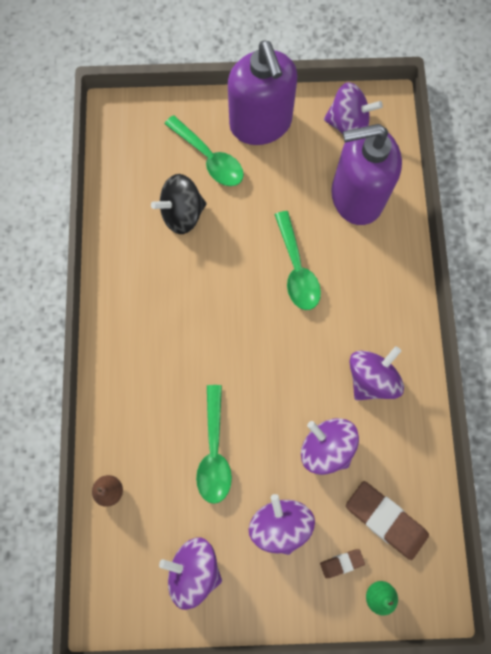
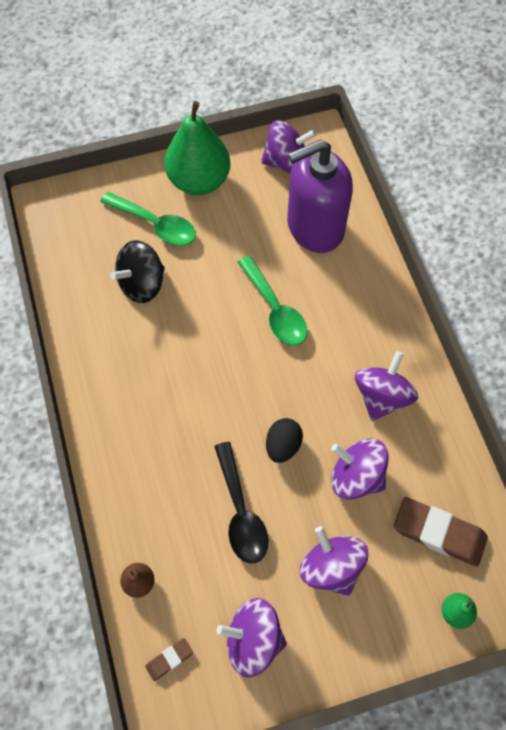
camera: 15 degrees left, 10 degrees down
(214, 452) = (241, 512): green spoon -> black spoon
(261, 124) = (199, 181): purple soap dispenser -> green pear
(268, 401) = (283, 445): none -> black egg
(341, 563) = (407, 590): brown eraser -> brown eraser (169, 659)

